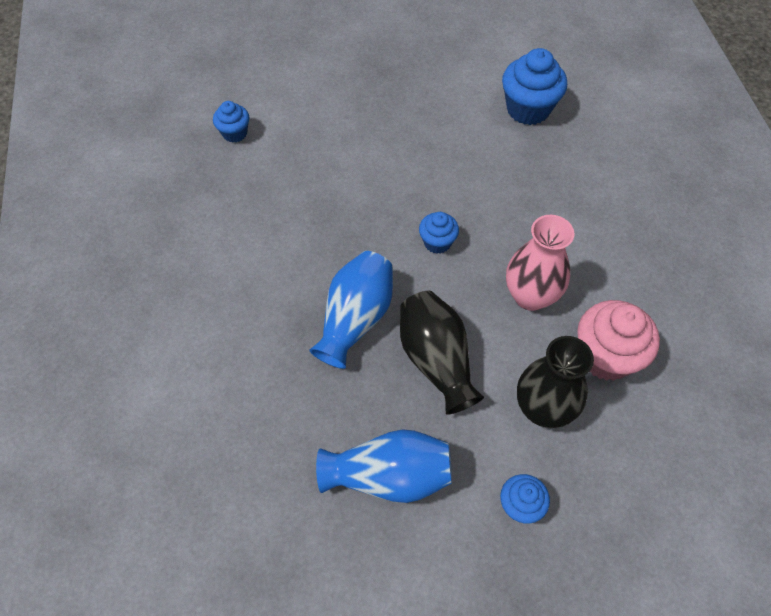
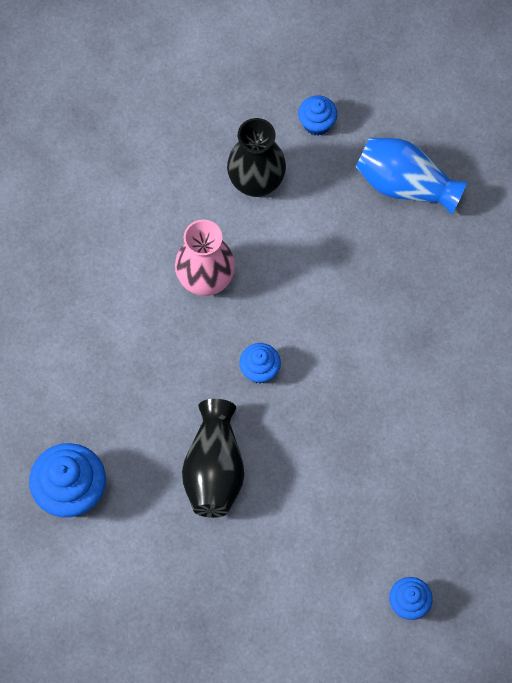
camera: 155 degrees left, 10 degrees up
(355, 319) = (373, 325): blue vase -> none
(436, 360) = (321, 258): black vase -> black vase (214, 469)
(605, 356) = (177, 200): pink cupcake -> none

